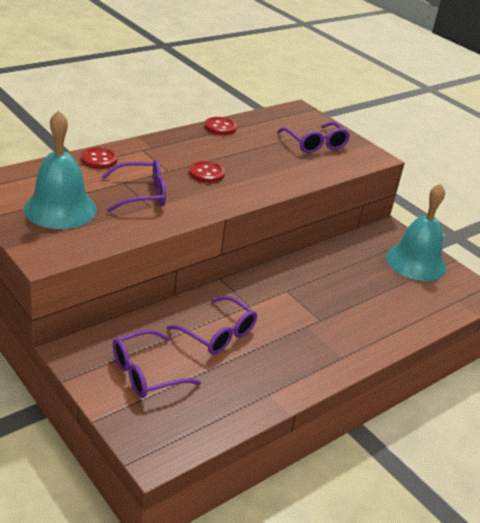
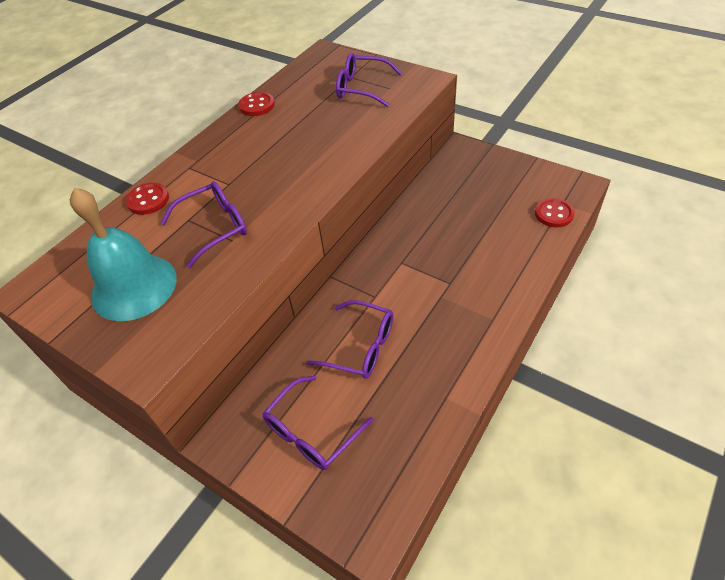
camera: 10 degrees left, 15 degrees up
(206, 173) = (270, 170): red button -> red button (554, 214)
(315, 144) = (361, 88): purple glasses -> purple glasses turned 150 degrees clockwise
(416, 262) = (503, 175): turquoise bell -> none

